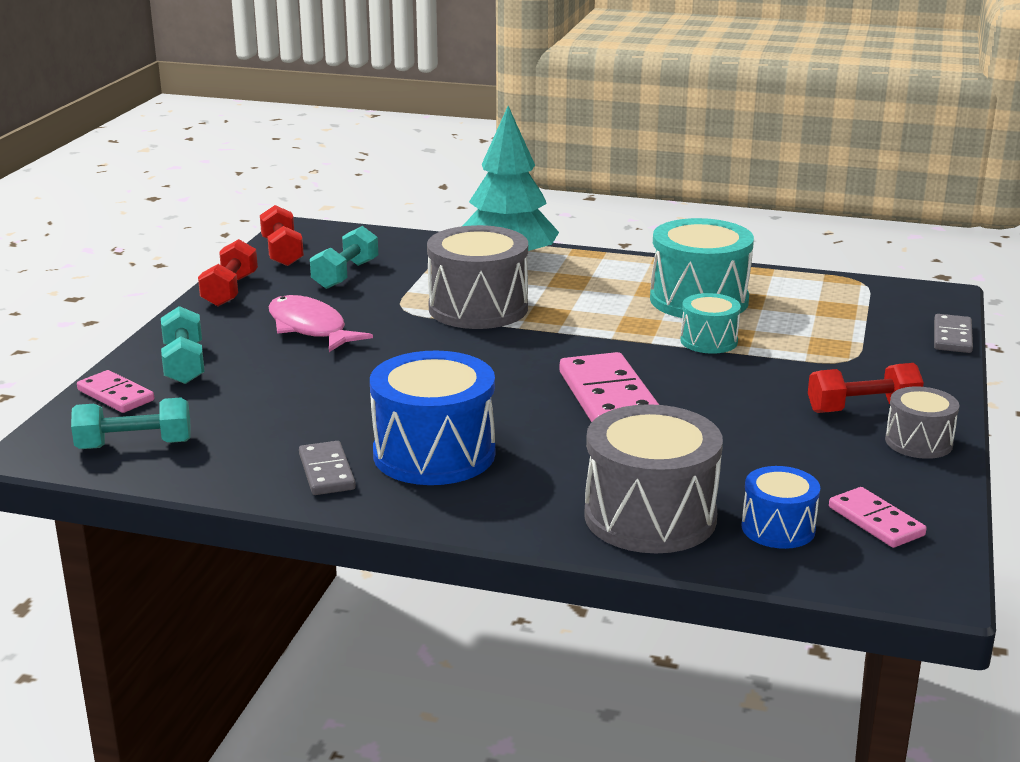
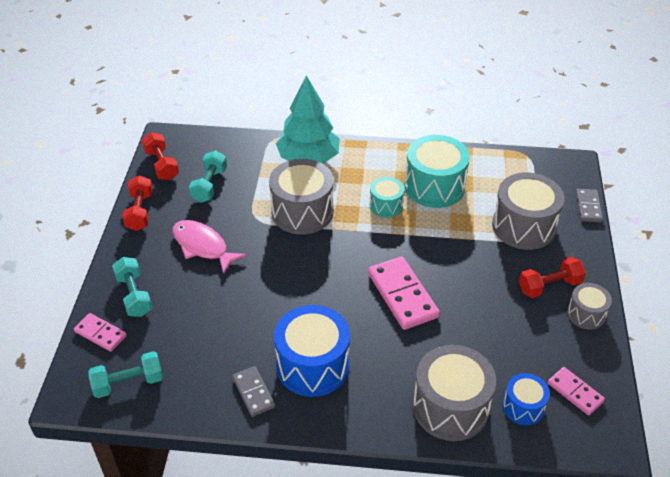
camera: 10 degrees left, 20 degrees up
(709, 341) = (449, 229): turquoise drum -> turquoise drum (386, 205)
(835, 347) = (523, 226): none -> grey drum

